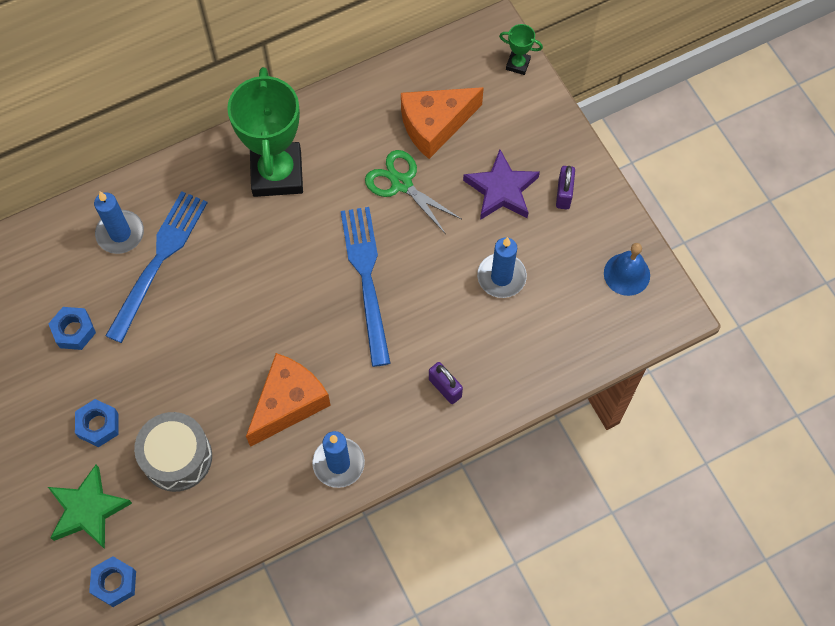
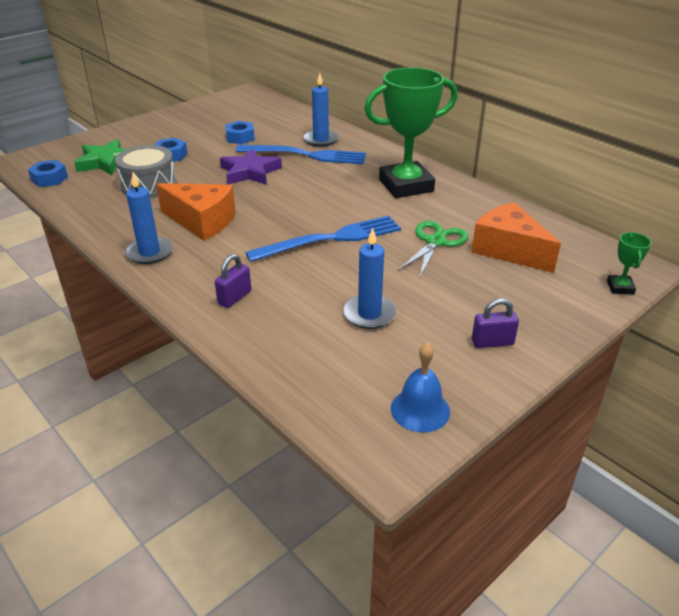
camera: 75 degrees right, 30 degrees down
(501, 190) = (468, 299): purple star -> purple star (250, 172)

